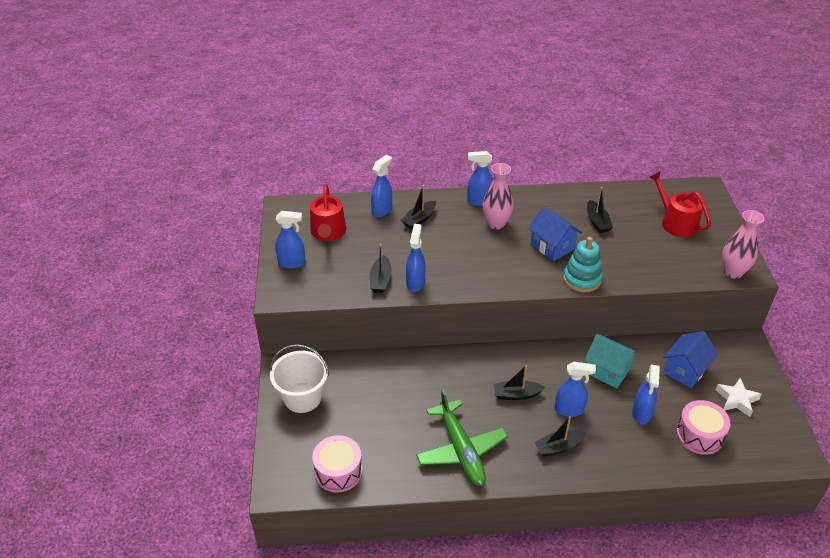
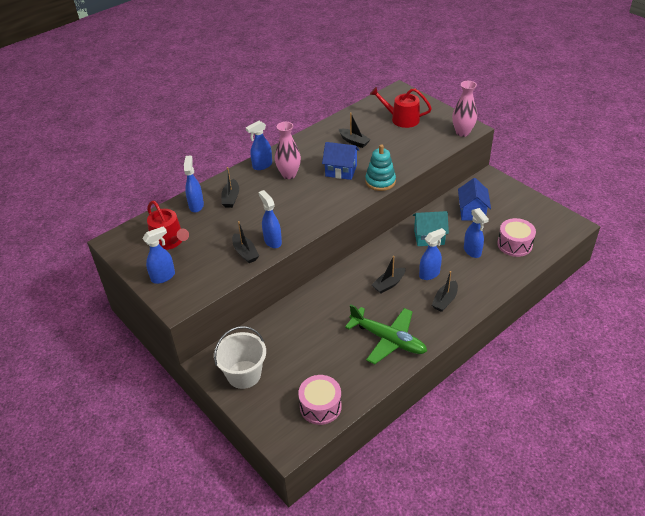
camera: 35 degrees left, 0 degrees up
(736, 400) = (515, 213): white star -> none

